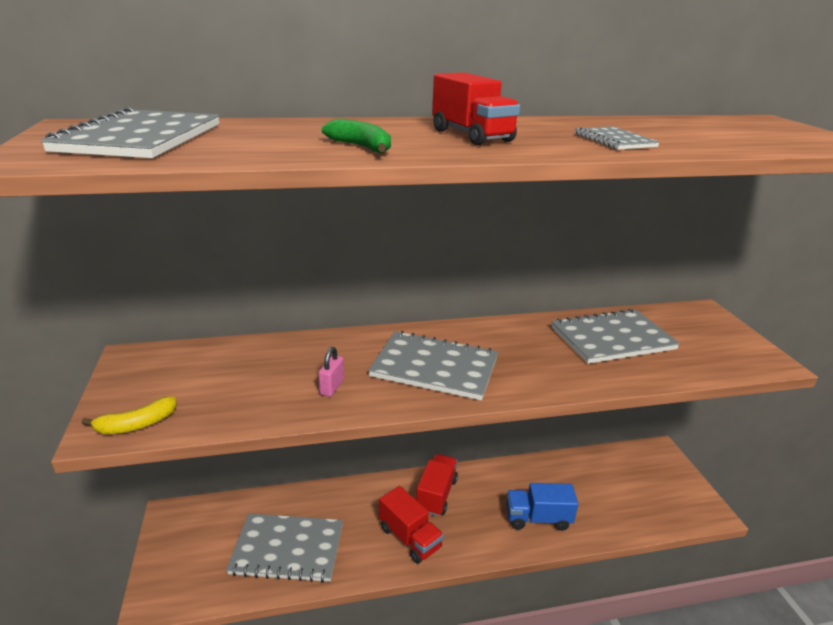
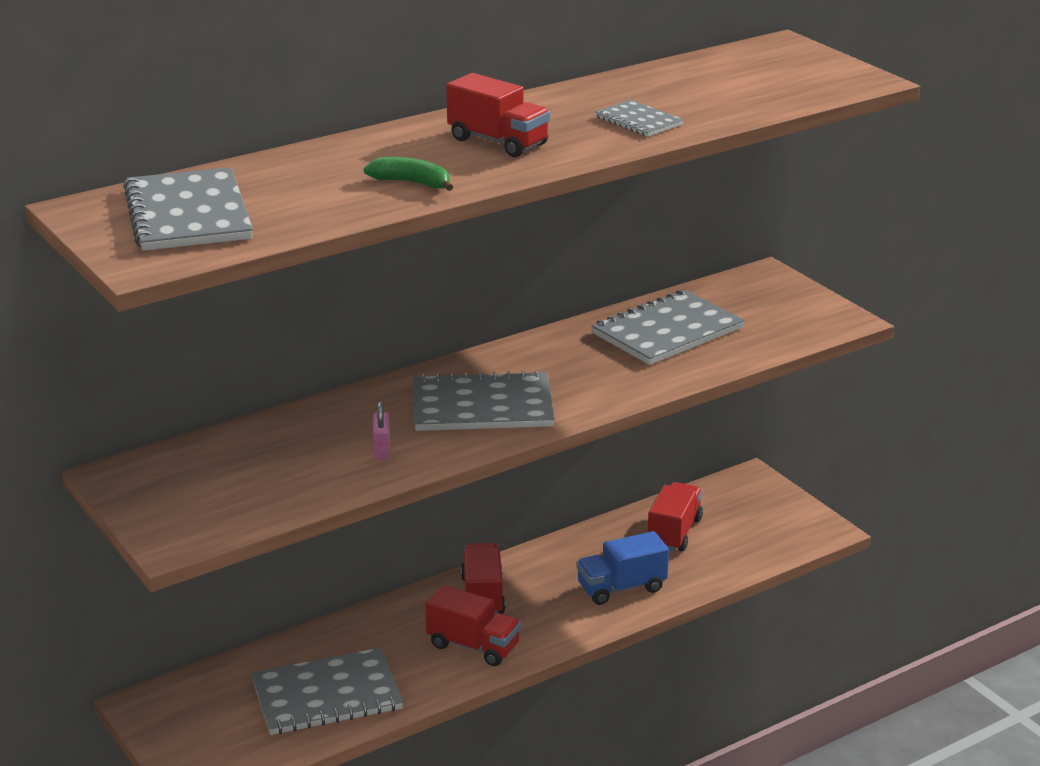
camera: 20 degrees left, 0 degrees up
(137, 424) = (202, 530): yellow banana -> none
(592, 481) = (674, 533): none -> red truck

